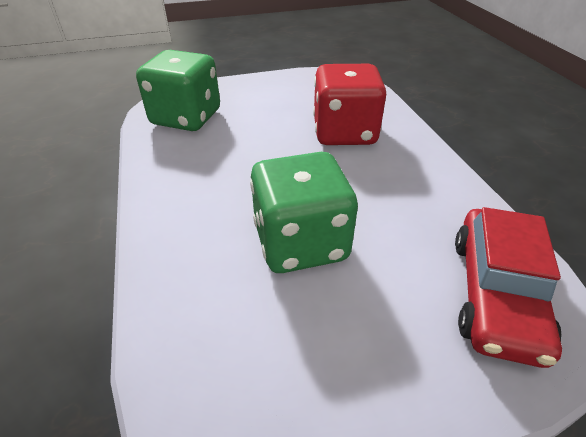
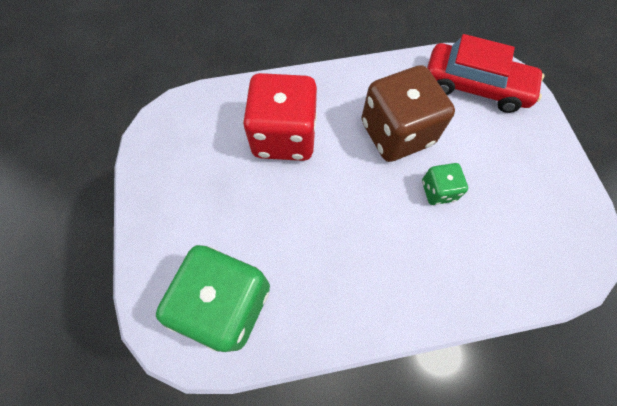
camera: 85 degrees left, 25 degrees up
(300, 243) = (438, 191): green dice -> green dice, size x0.48
(374, 207) = (396, 133): none -> brown dice

